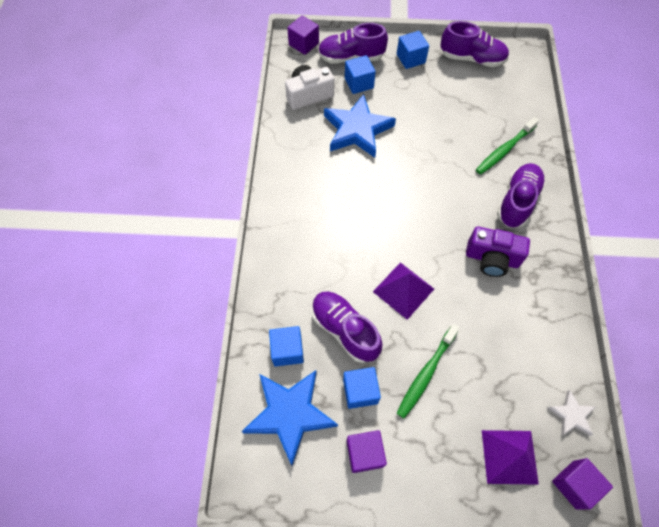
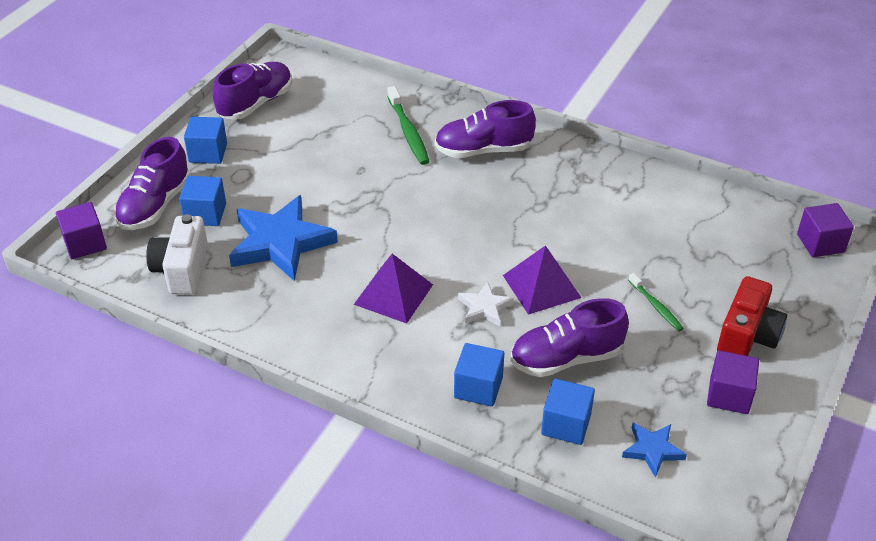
camera: 65 degrees left, 20 degrees down
(290, 414) = (652, 450): blue star -> blue star, size x0.49
(360, 391) = (652, 372): blue cube -> blue cube (478, 387)
(426, 373) = (656, 306): green toothbrush -> green toothbrush, size x0.60
(431, 450) = (747, 336): none -> red camera
(492, 259) = (543, 199): purple camera -> none
(509, 456) = (776, 277): purple pyramid -> purple pyramid (393, 294)
(517, 201) = (483, 150): purple shoe -> purple shoe turned 60 degrees counterclockwise
(571, 415) = (750, 215): white star -> white star (484, 307)

